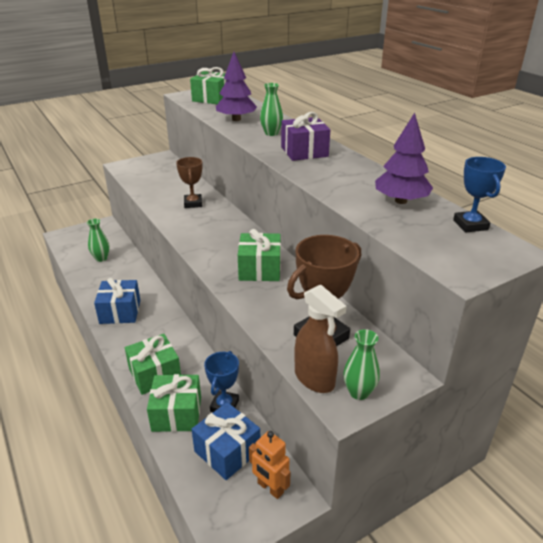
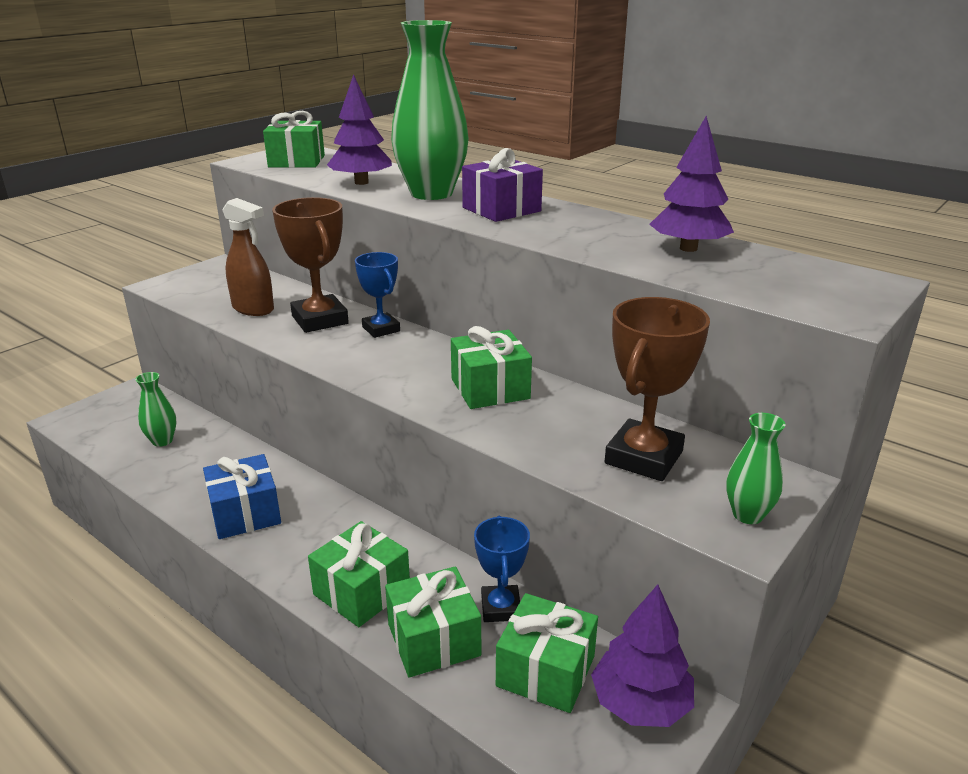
camera: 20 degrees left, 5 degrees down
(193, 203) = (320, 320): brown trophy -> brown trophy, size x1.60
(227, 451) = (545, 671): blue gift -> green gift
(270, 488) = (640, 703): orange robot -> purple tree
(271, 133) = (431, 193): green vase -> green vase, size x2.13
(314, 379) = (677, 512): brown spray bottle -> brown spray bottle (253, 309)
(470, 225) = (799, 262): blue trophy -> blue trophy (381, 329)

